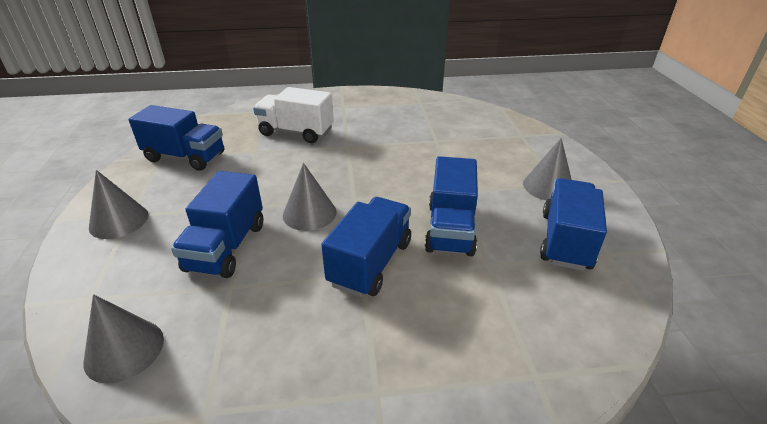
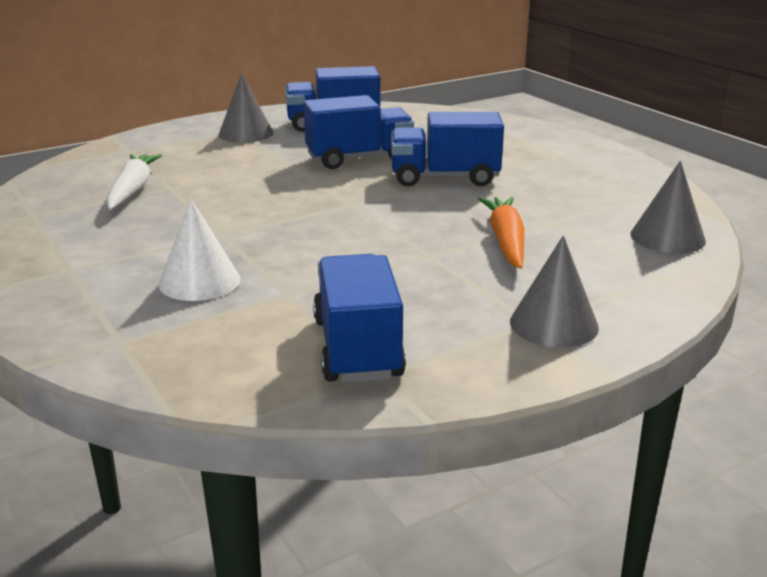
camera: 115 degrees left, 10 degrees down
(226, 247) = (506, 241): blue truck -> orange carrot
(296, 132) = (199, 281): white truck -> white cone
(309, 213) = (402, 218): grey cone -> none
(439, 129) = (133, 190): none -> white carrot

